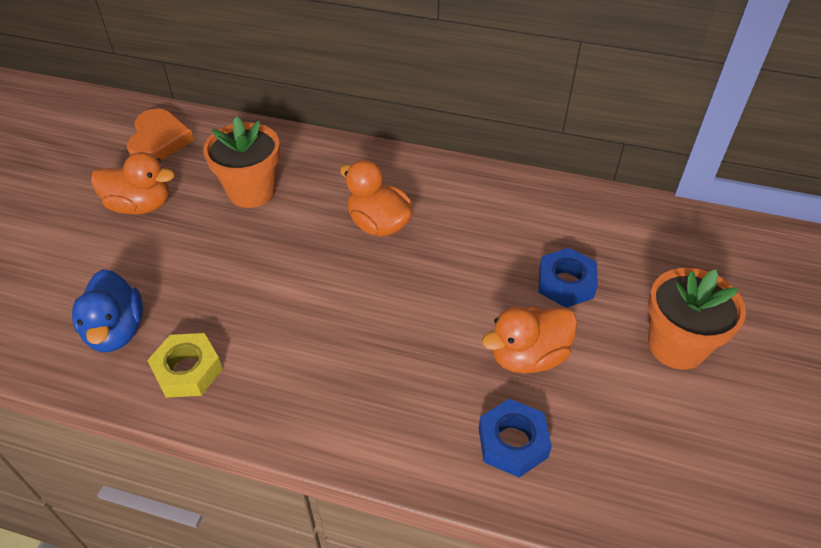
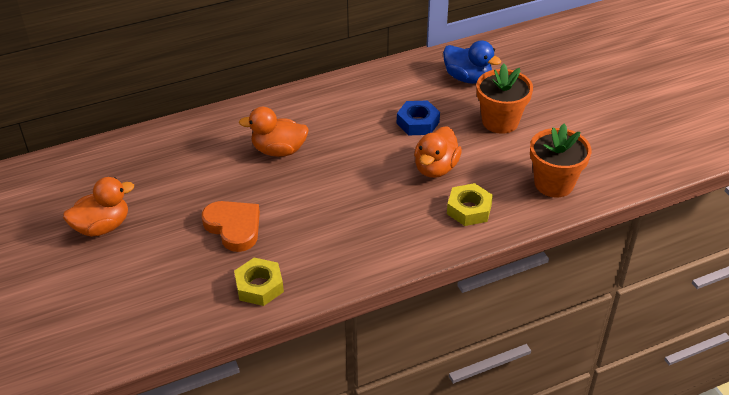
camera: 40 degrees left, 5 degrees down
(116, 331) = (186, 296): blue duck -> blue duck (467, 78)
(159, 141) = (58, 183): orange heart -> orange heart (234, 227)
(251, 191) = (171, 177): orange flower pot -> orange flower pot (554, 184)
(512, 442) = (469, 209): blue nut -> yellow nut

